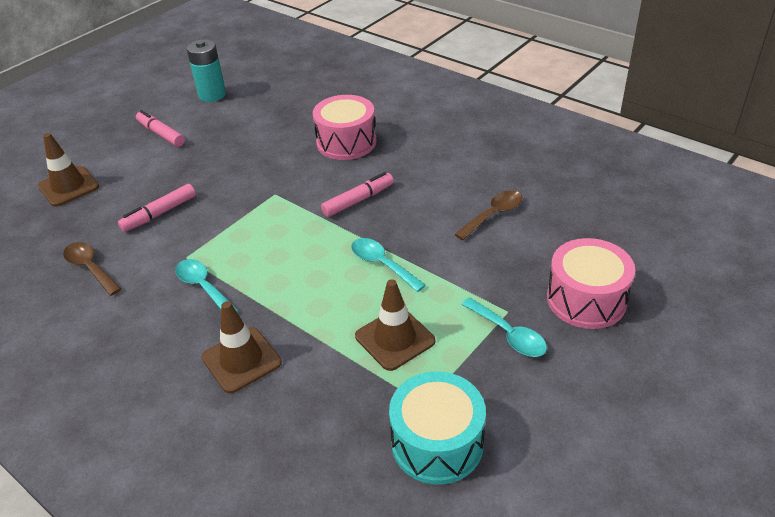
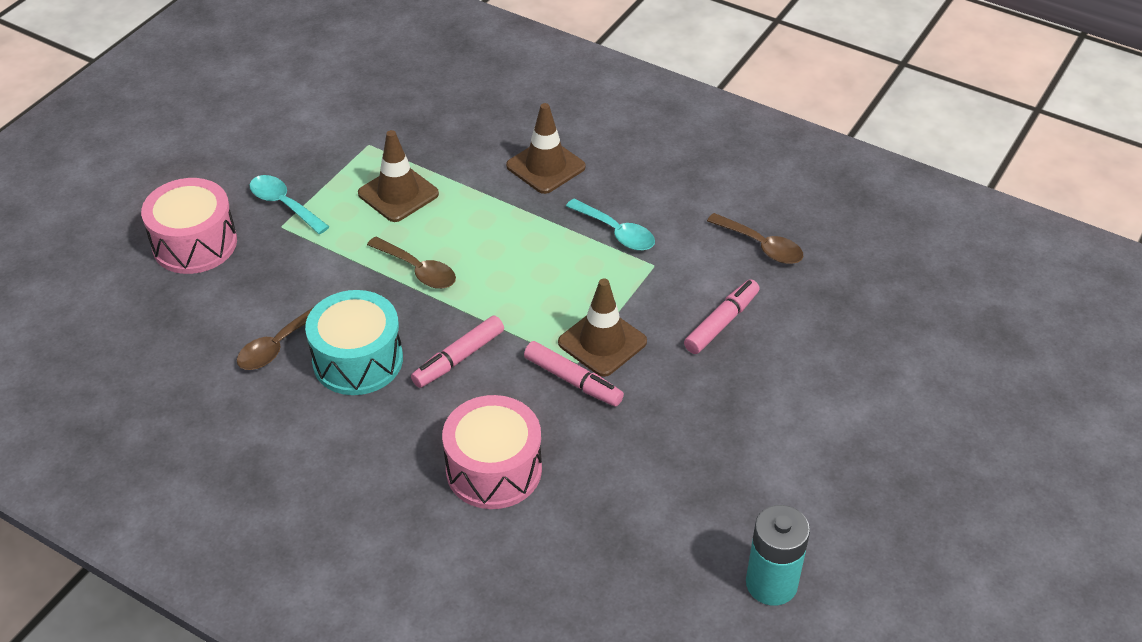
camera: 170 degrees right, 5 degrees up
(68, 186) = (880, 359): brown traffic cone -> brown traffic cone (602, 342)
(161, 134) = (808, 473): pink marker -> pink marker (573, 381)
(382, 264) = (418, 270): turquoise spoon -> brown spoon
(437, 443) = (358, 119): turquoise drum -> turquoise drum (358, 360)

